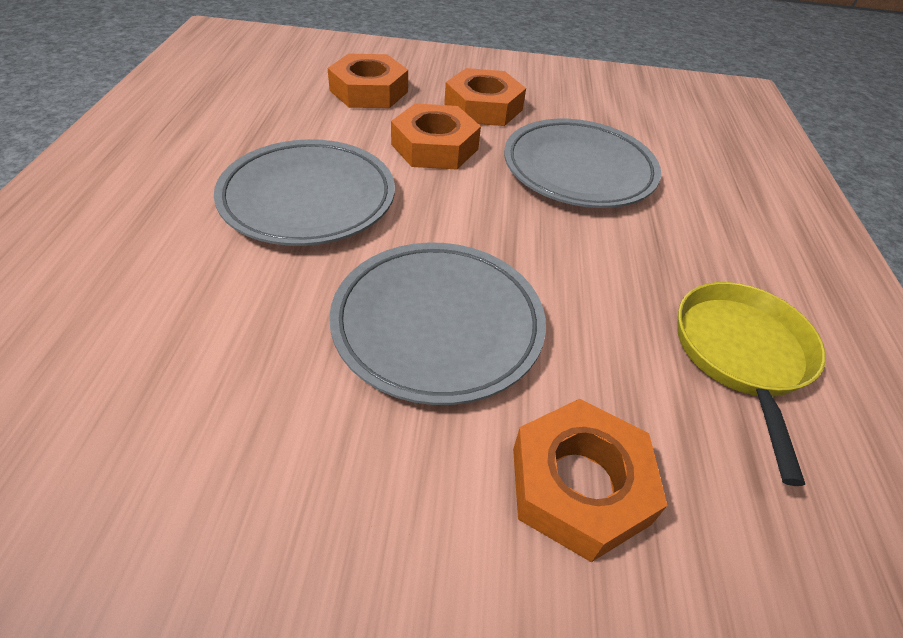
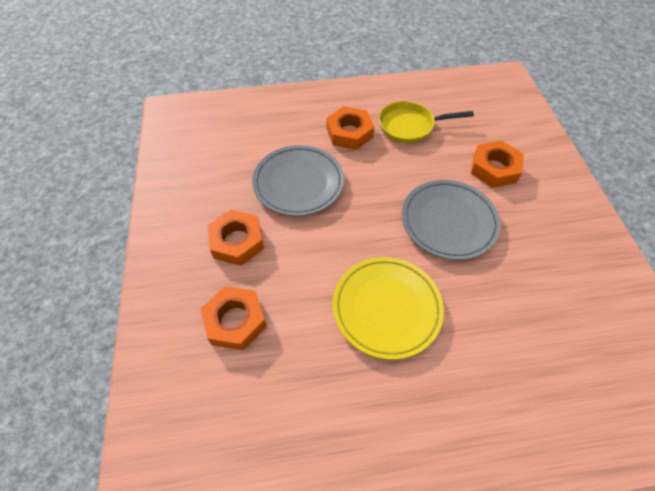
camera: 100 degrees left, 10 degrees up
(308, 199) = (386, 308): grey plate -> yellow plate
(434, 147) = (301, 258): orange nut -> orange nut (349, 133)

